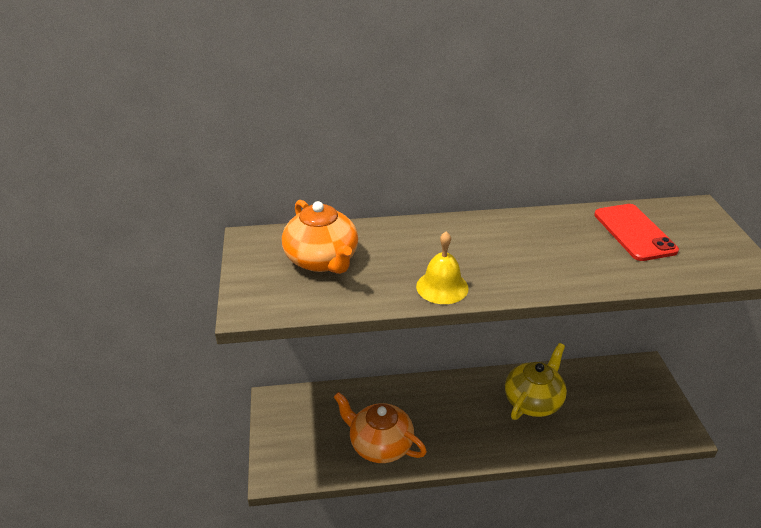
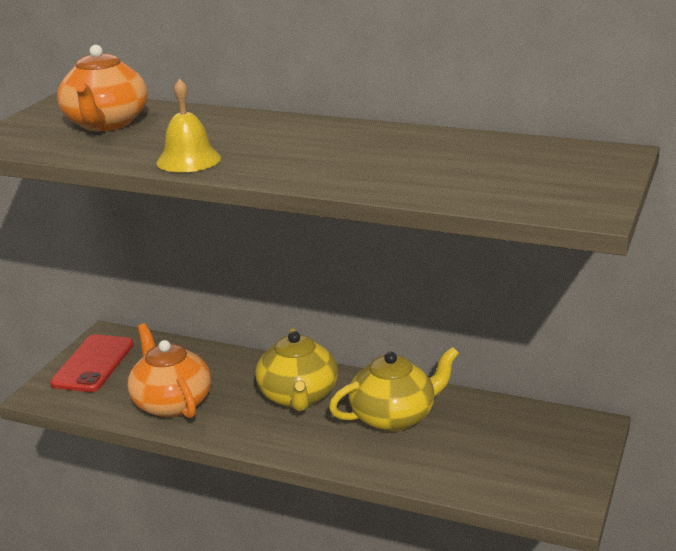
camera: 30 degrees right, 10 degrees down
(460, 407) = (298, 397): none -> yellow teapot
(634, 232) = (486, 159): red phone -> red phone (93, 364)

